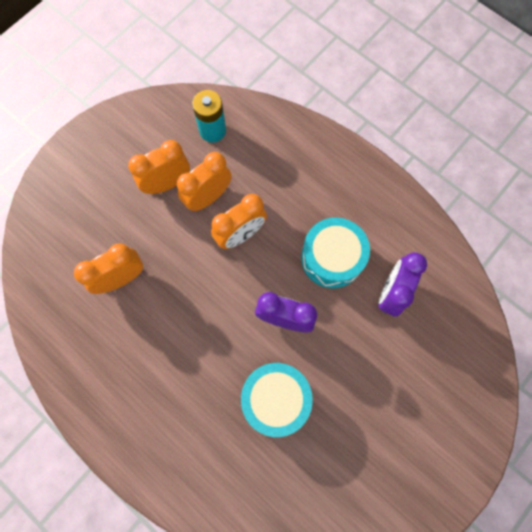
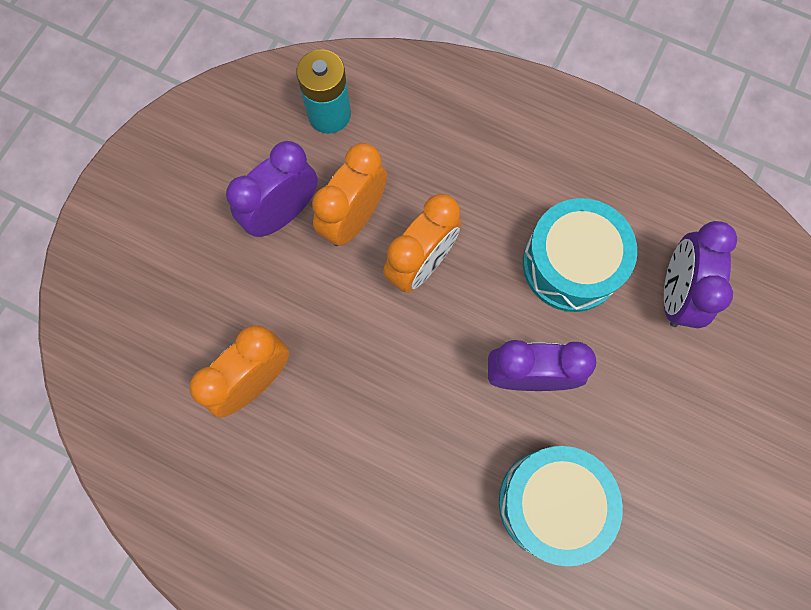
camera: 15 degrees left, 0 degrees up
(167, 183) = (283, 214): orange clock -> purple clock

